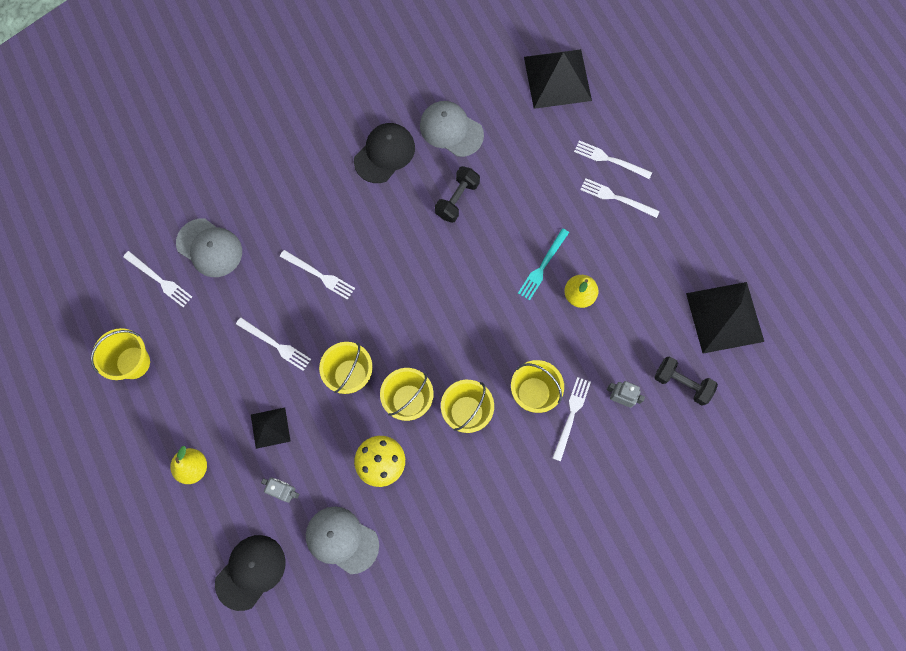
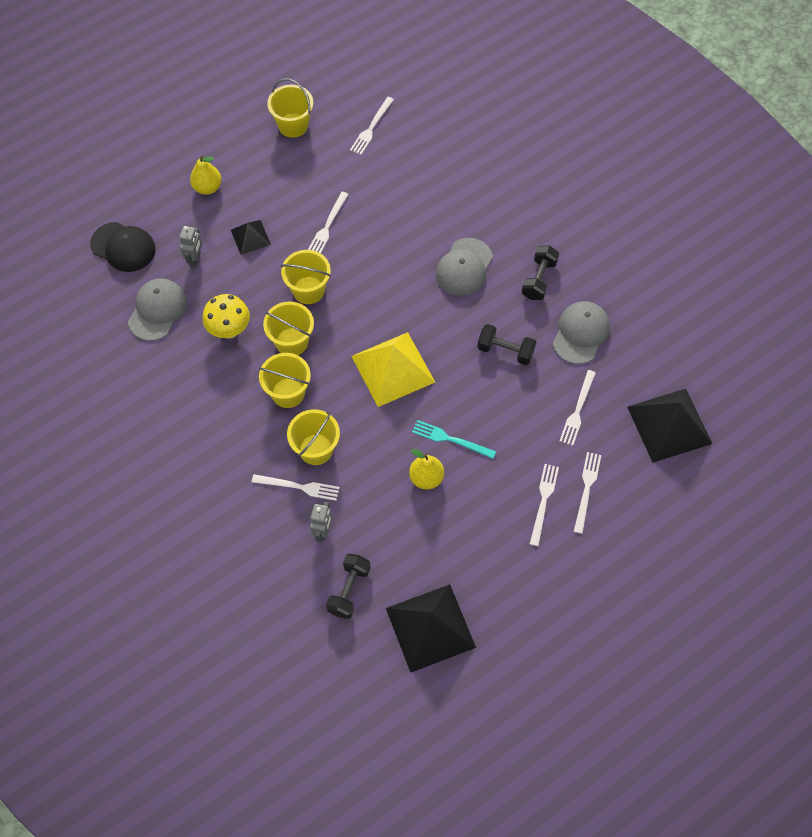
camera: 80 degrees right, 10 degrees down
(209, 248) = (409, 158): grey cap -> grey cap (464, 267)
(319, 275) = (401, 248): white fork -> white fork (577, 410)
(384, 154) = (539, 279): black cap -> black dumbbell
(458, 306) = (393, 369): none -> yellow pyramid

